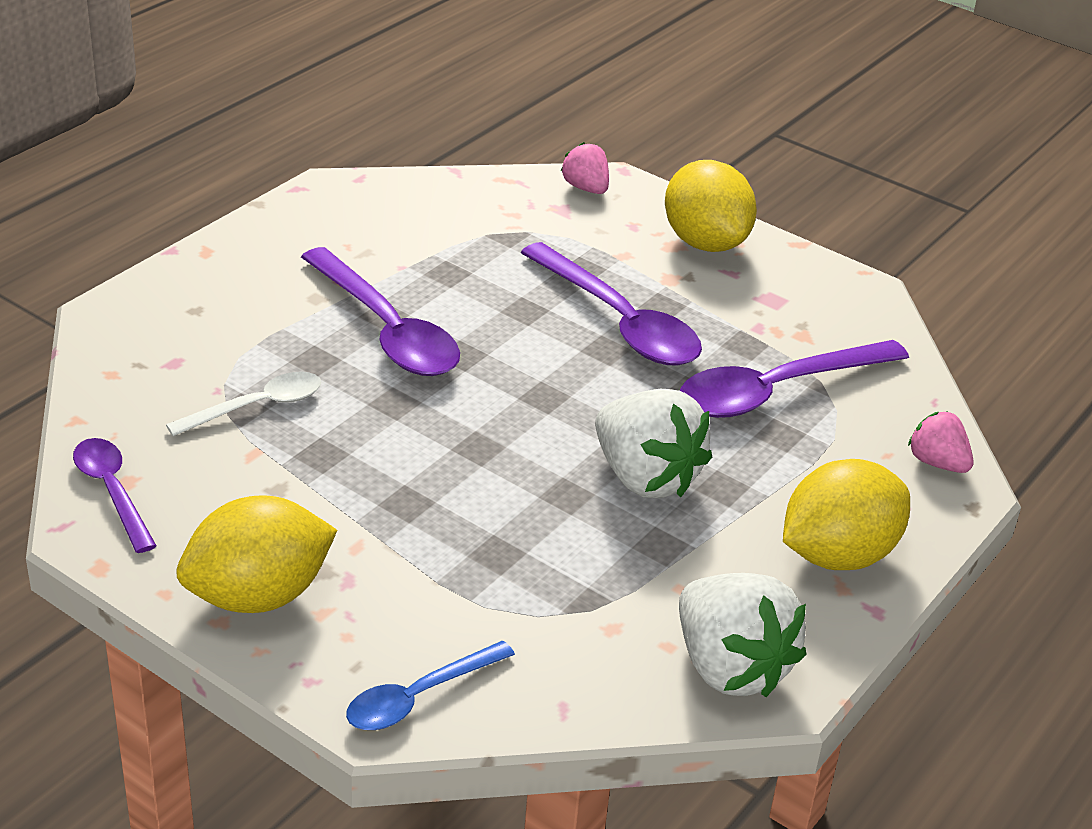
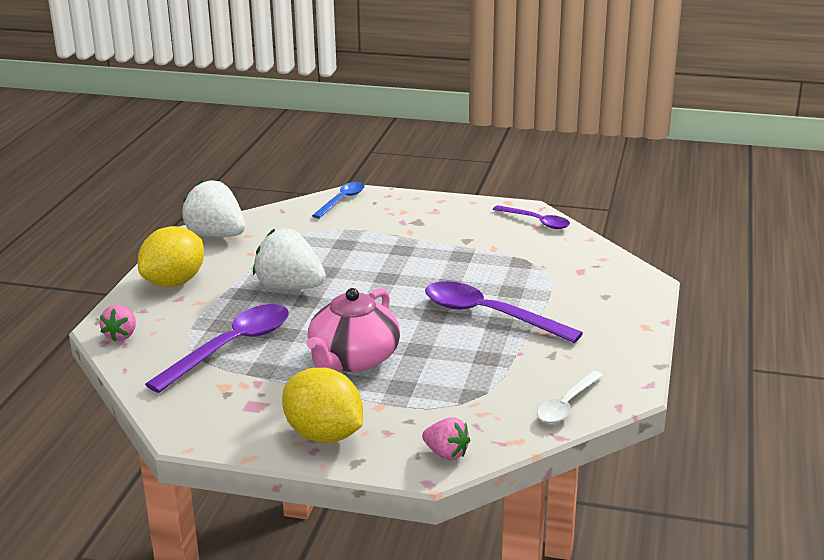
camera: 160 degrees right, 10 degrees down
(257, 407) = (514, 264): white spoon -> white spoon (567, 405)
(258, 596) = (434, 209): yellow lemon -> none
(618, 321) = (353, 359): purple spoon -> pink teapot
(937, 463) = (121, 336): pink strawberry -> pink strawberry turned 75 degrees clockwise

